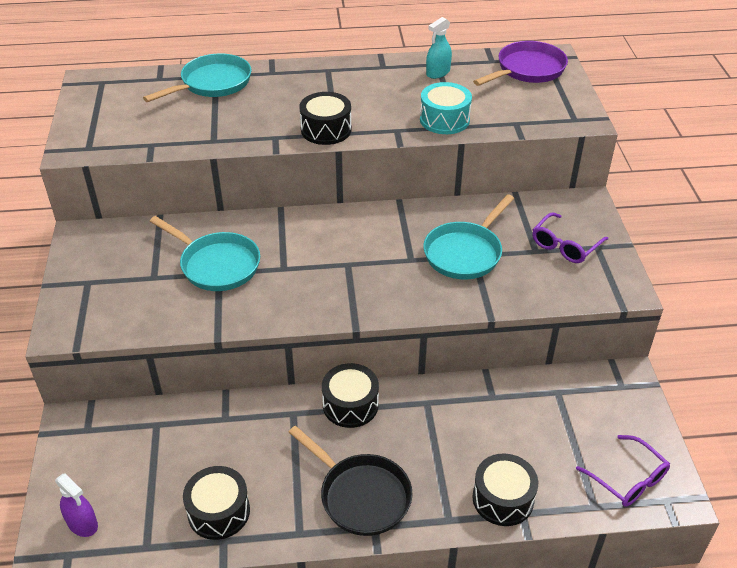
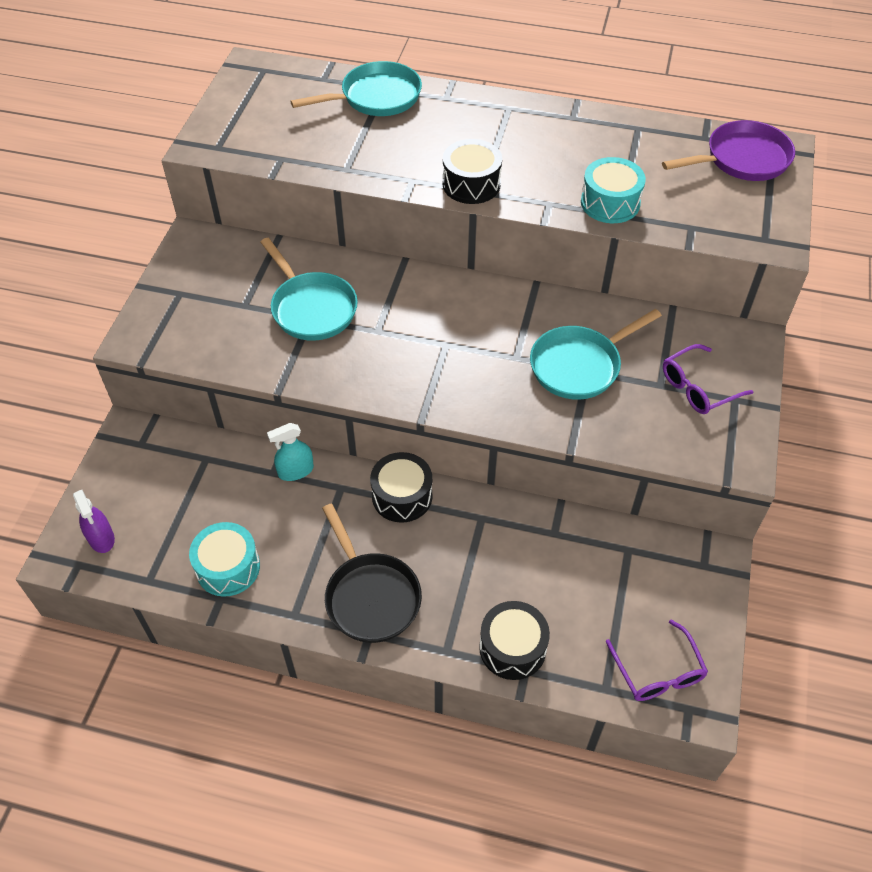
camera: 20 degrees right, 10 degrees up
(219, 511) = (228, 567): black drum -> turquoise drum
(438, 73) = (632, 139): turquoise spray bottle -> turquoise spray bottle (295, 471)

